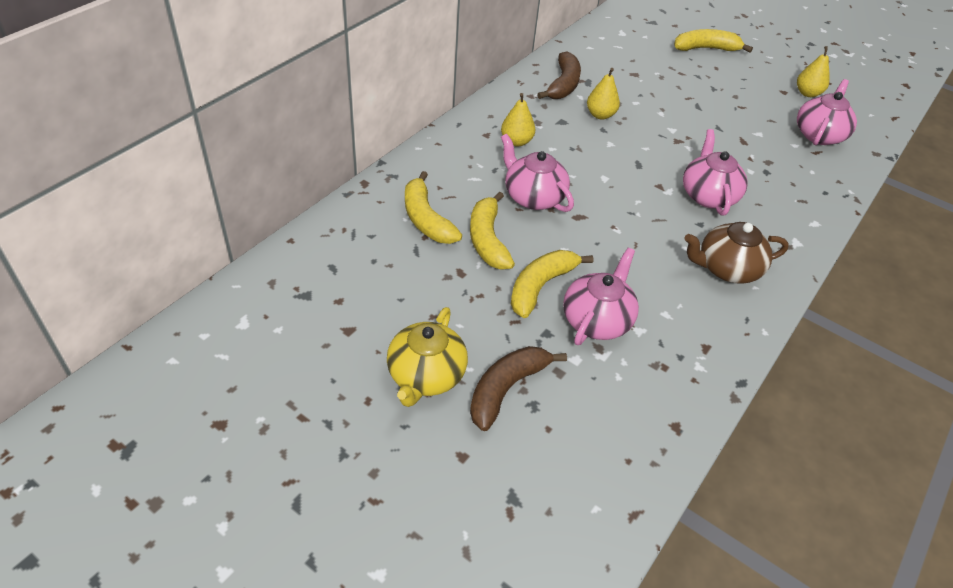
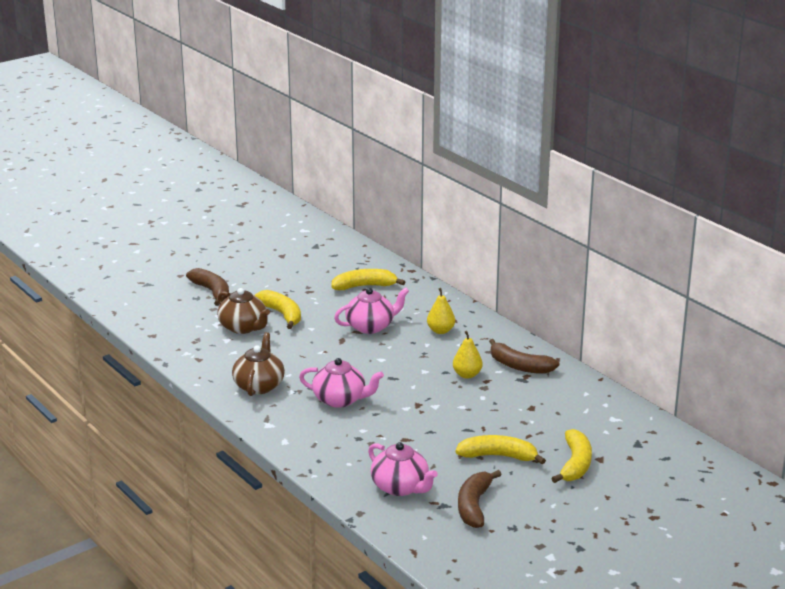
camera: 110 degrees right, 20 degrees down
(426, 376) = (236, 272): yellow teapot -> none
(487, 240) = (334, 303): yellow banana -> yellow banana (498, 456)
(597, 320) = (243, 327): pink teapot -> brown teapot
(807, 93) = (474, 506): yellow pear -> brown banana

